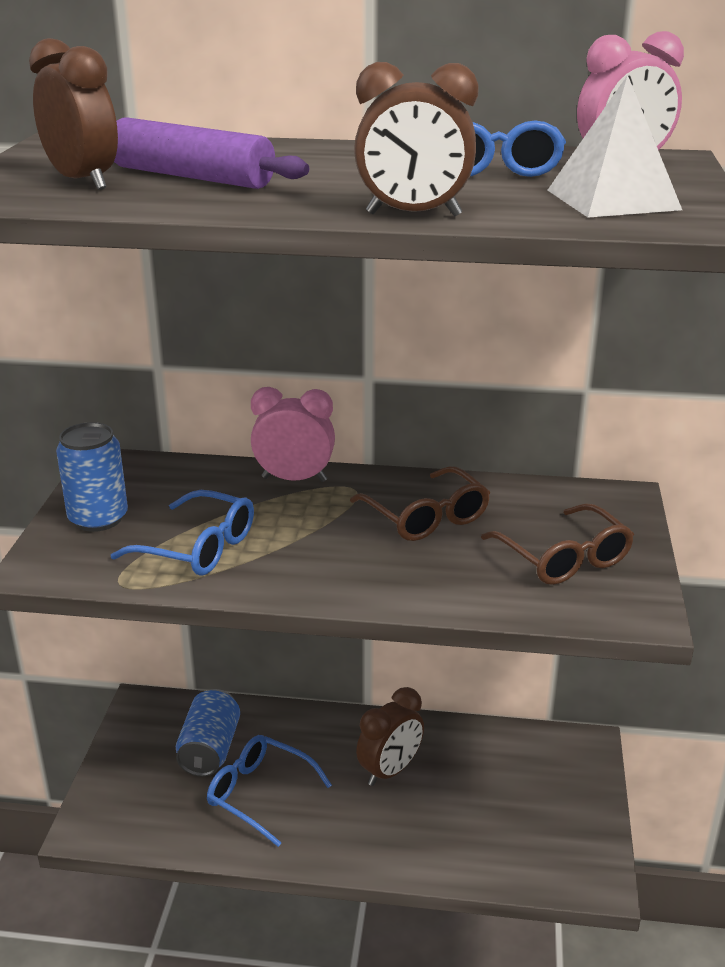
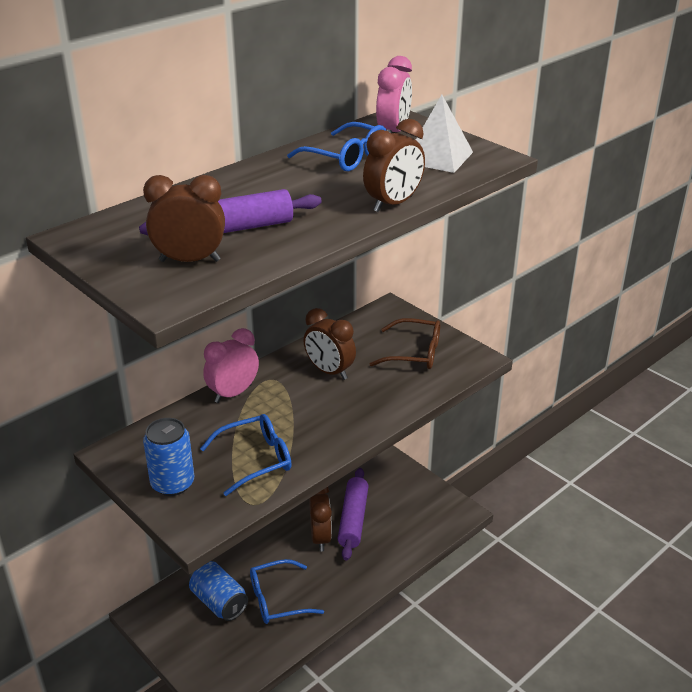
camera: 50 degrees left, 5 degrees up
(426, 517) = (329, 371): brown glasses -> brown clock
(452, 780) = (353, 519): none -> purple rolling pin

